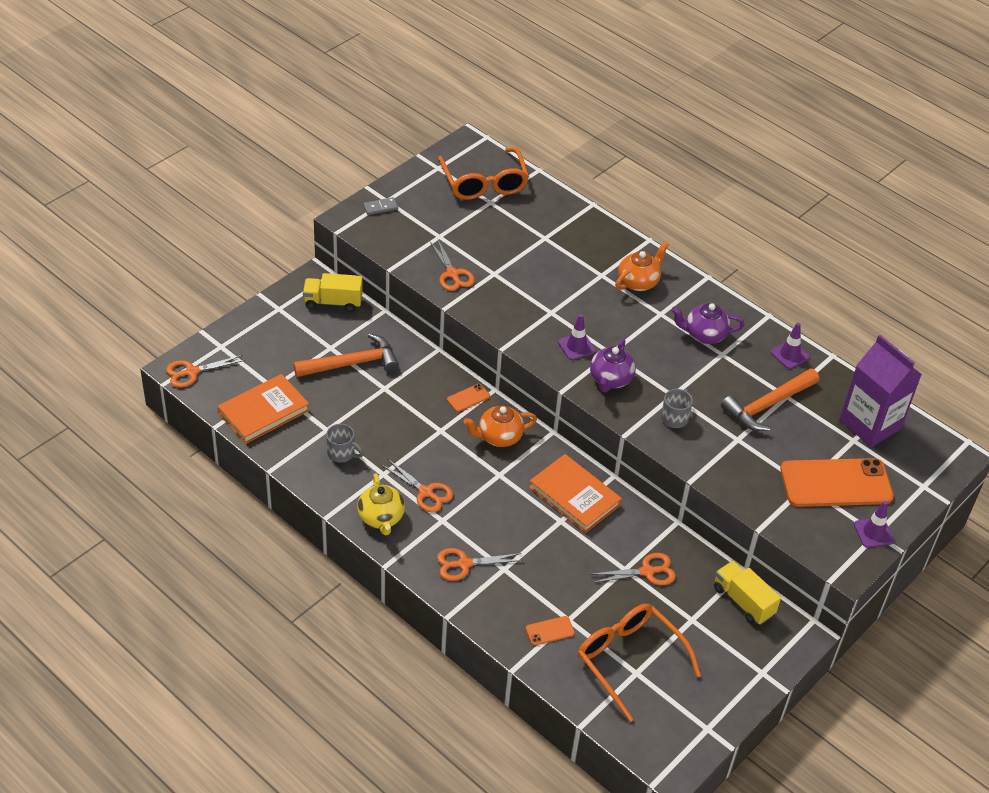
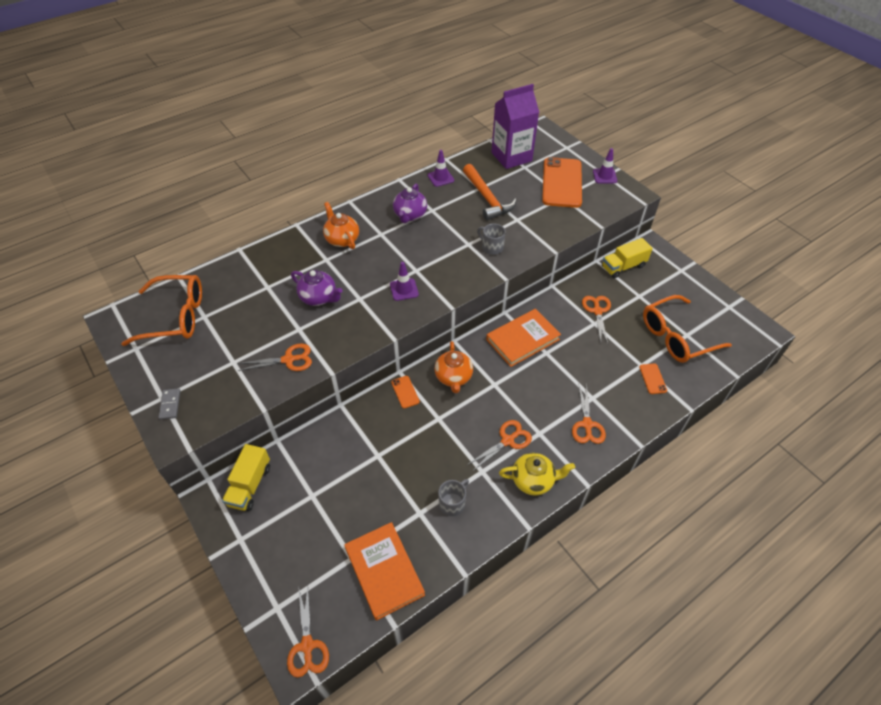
camera: 75 degrees left, 5 degrees up
(352, 363) = (339, 479): orange hammer -> none
(610, 379) = (445, 276): purple teapot -> purple teapot (319, 298)

